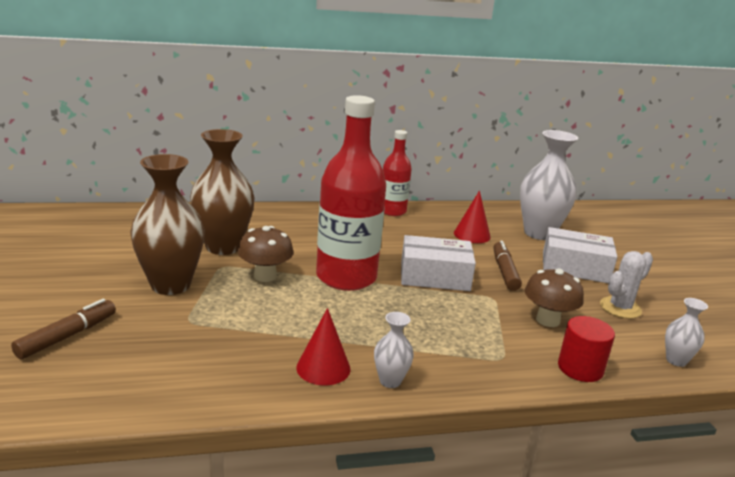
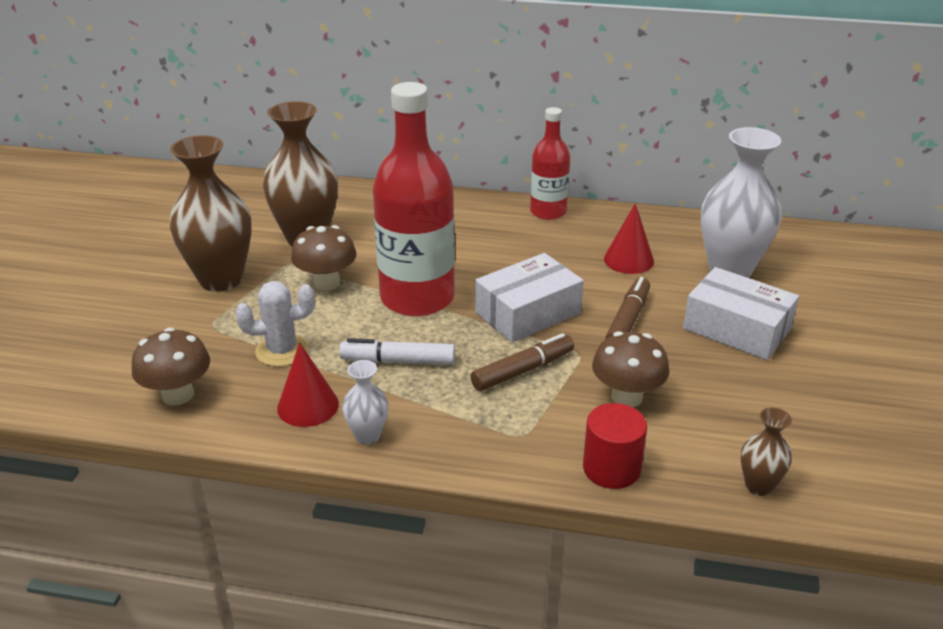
camera: 25 degrees right, 10 degrees up
(67, 336) = (90, 323): brown marker -> brown marker (523, 370)
(200, 380) = (178, 395): none -> brown mushroom
(368, 323) = (398, 361): none -> white marker
(434, 276) = (528, 313): white box -> white box turned 60 degrees counterclockwise
(620, 308) = (748, 398): white cactus -> white cactus (282, 351)
(676, 360) = (758, 486): white vase -> brown vase

